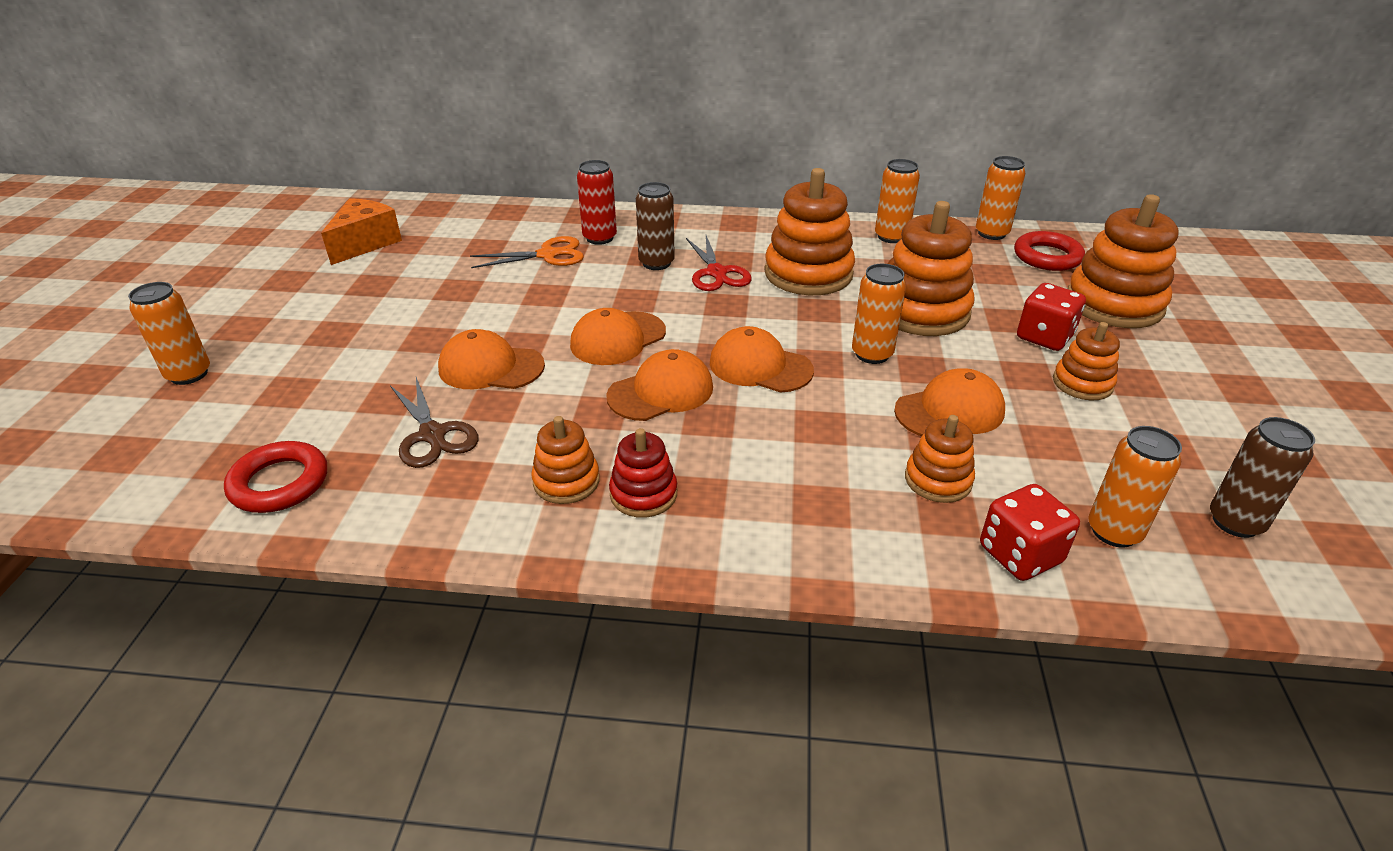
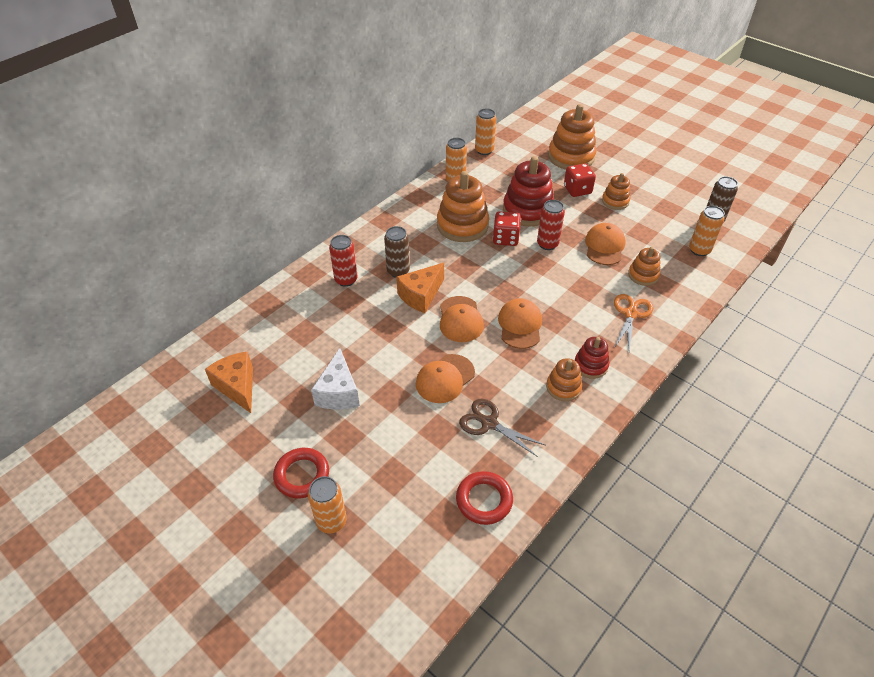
camera: 55 degrees left, 10 degrees up
(403, 303) = (338, 392): none -> white cheese
(433, 435) = (489, 423): brown scissors -> brown scissors turned 150 degrees counterclockwise
(548, 255) = (344, 309): orange scissors -> orange scissors (630, 314)
(630, 294) = (421, 295): none -> orange cheese
(717, 273) = (430, 255): red scissors -> none
(760, 366) = (527, 283): orange cap -> none
(872, 354) = (547, 244): orange can -> red can
(921, 311) = (528, 210): orange stacking toy -> red stacking toy
(1020, 554) = (695, 279): red dice -> red dice (505, 238)
(1047, 257) = (519, 149): red ring -> red ring (302, 475)

